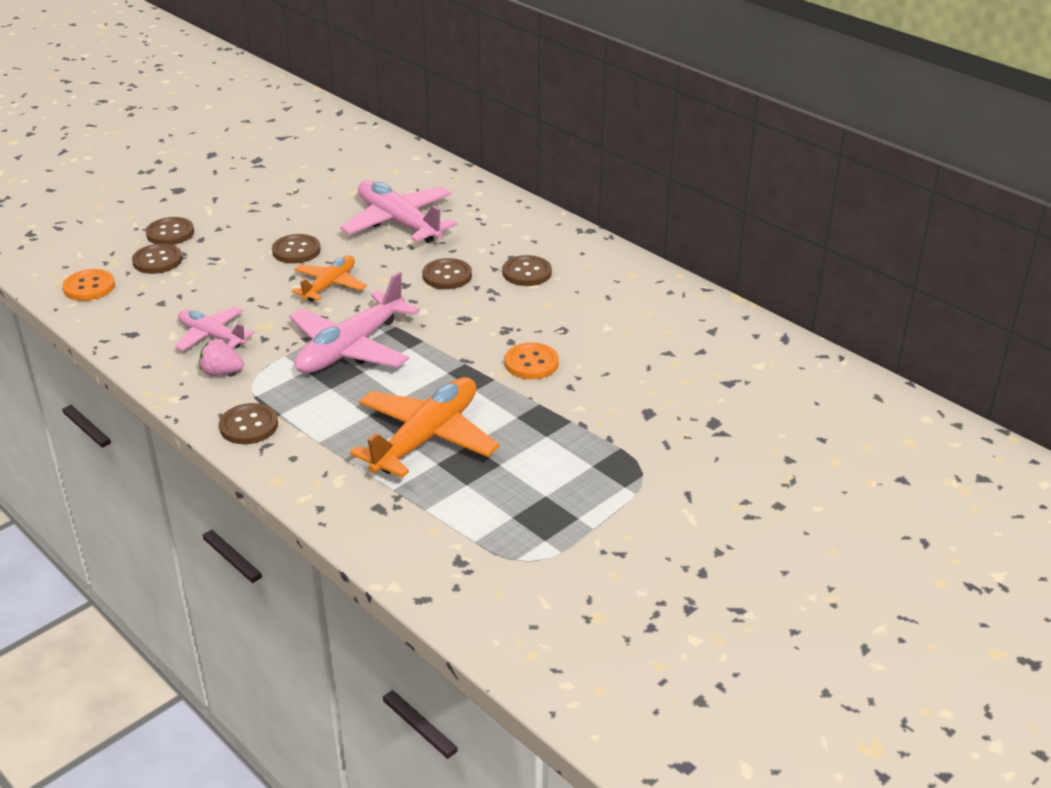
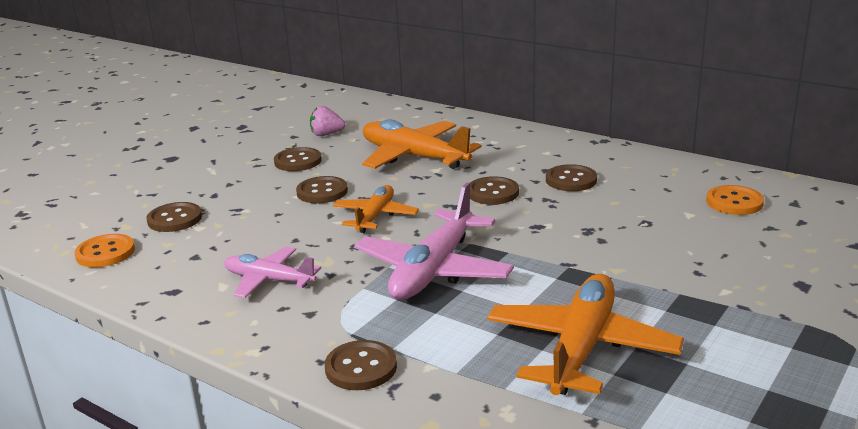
camera: 10 degrees left, 10 degrees down
(170, 233) = (178, 194): brown button -> brown button (298, 161)
(221, 372) = (298, 315): pink strawberry -> pink strawberry (326, 134)
(399, 222) = (413, 157): pink plane -> orange plane
(531, 363) = (639, 256): orange button -> orange button (734, 202)

